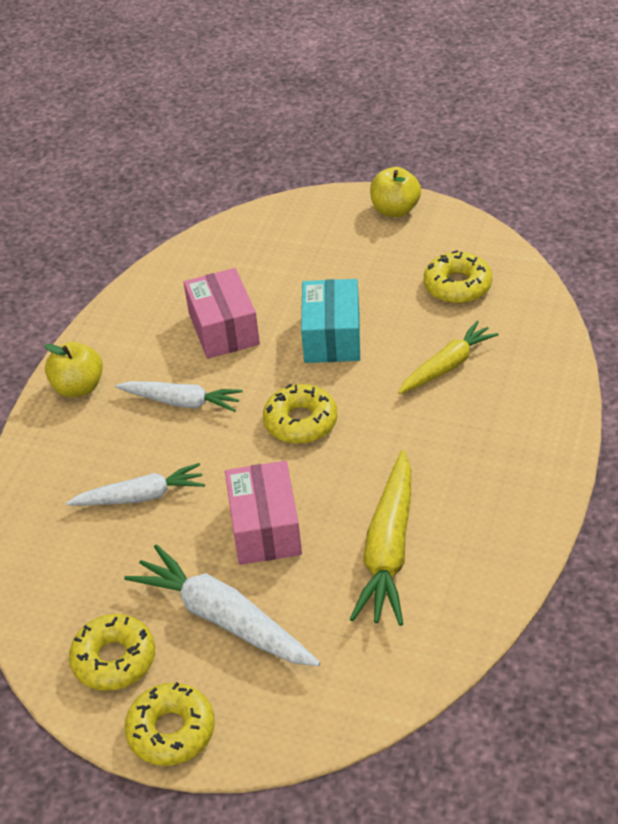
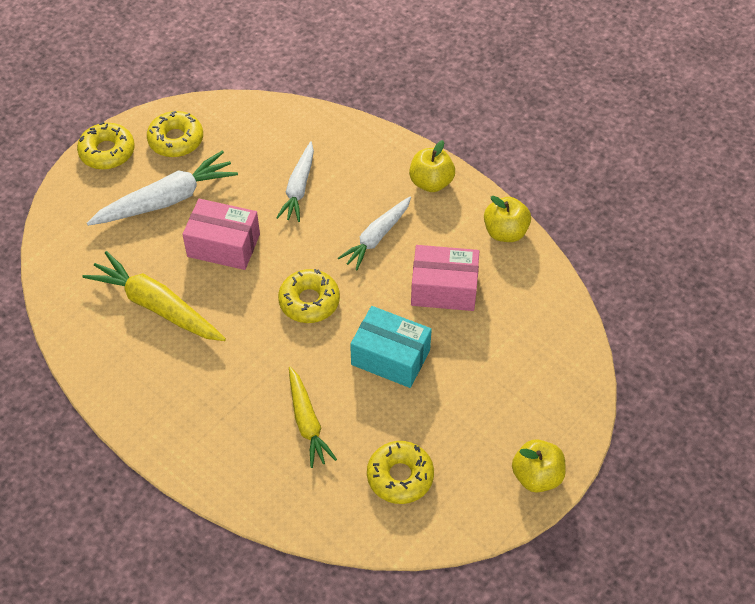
camera: 110 degrees right, 10 degrees up
(124, 310) = (505, 232): none -> yellow apple

